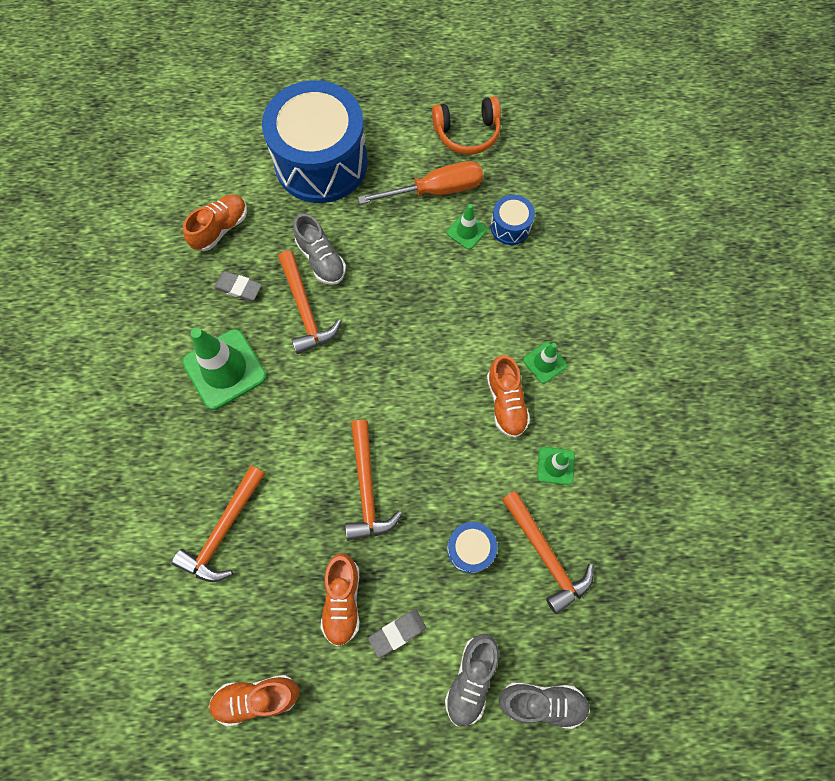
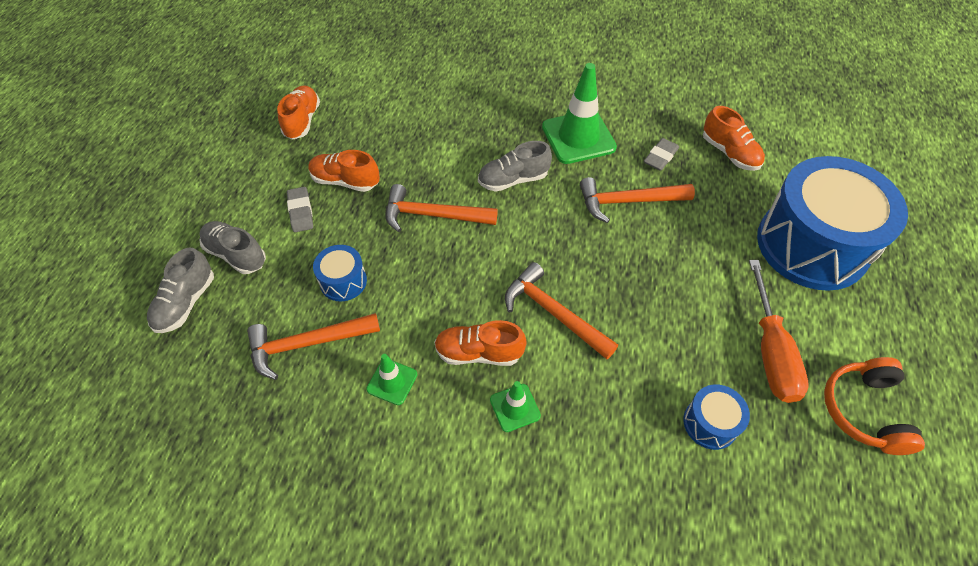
camera: 105 degrees right, 15 degrees down
(224, 531) = (435, 119): orange hammer -> orange hammer (553, 313)
(321, 259) = (685, 224): grey shoe -> grey shoe (513, 180)
(467, 231) = (708, 370): green traffic cone -> none

